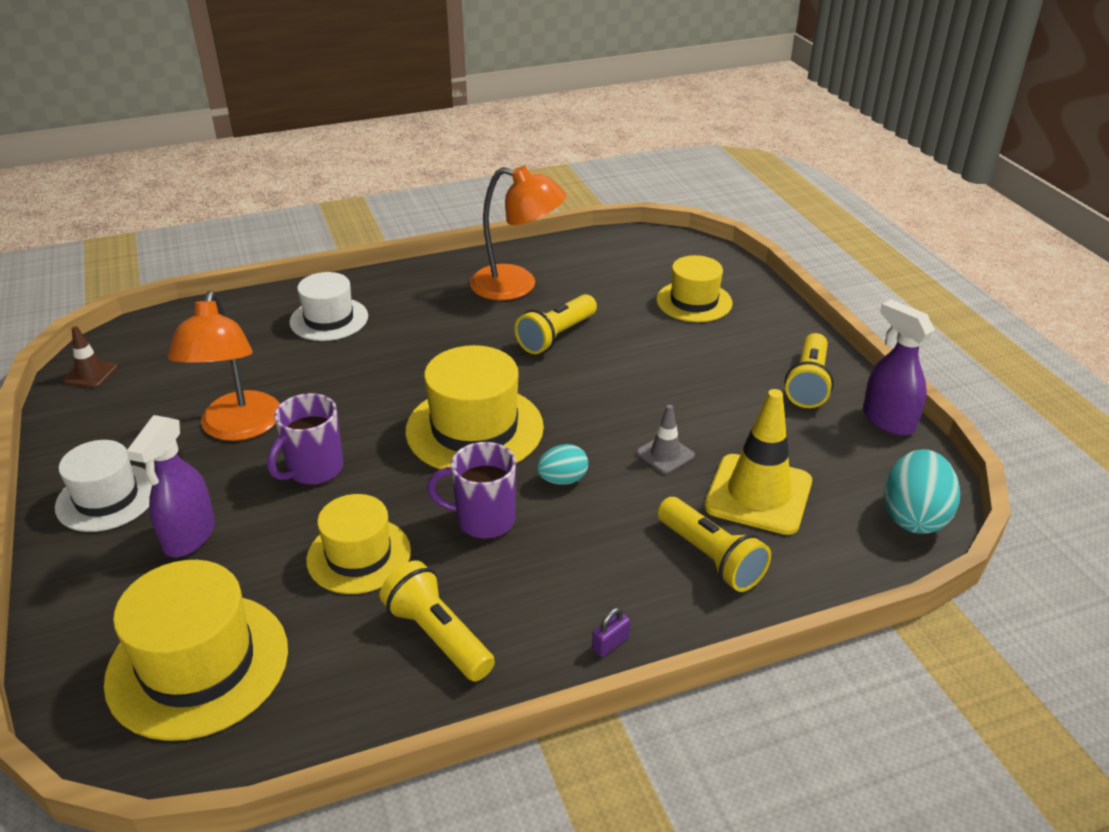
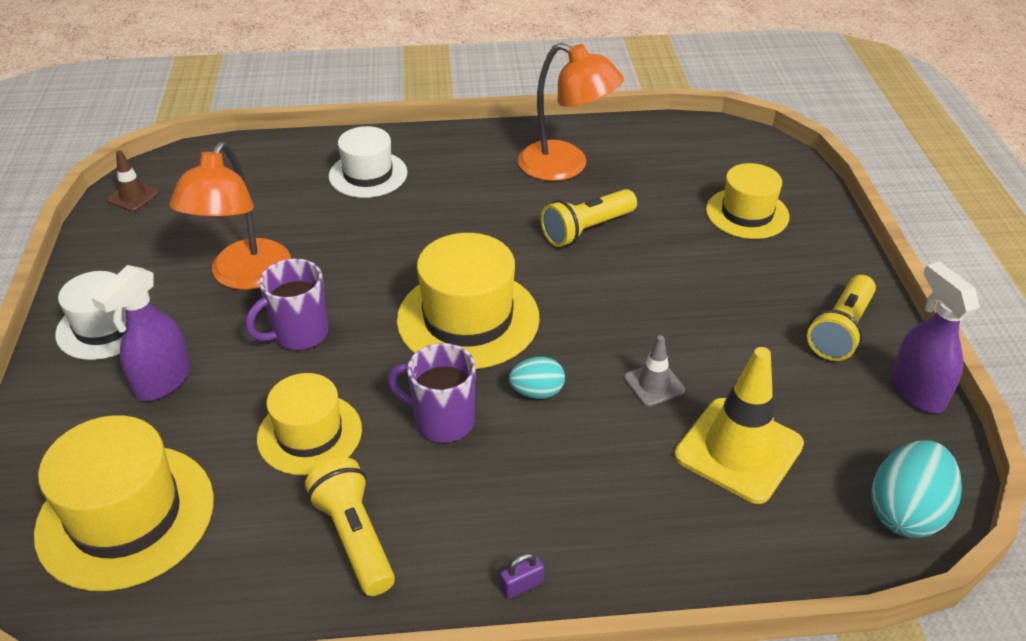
camera: 15 degrees right, 5 degrees up
(710, 557) = (661, 512): yellow flashlight -> none

